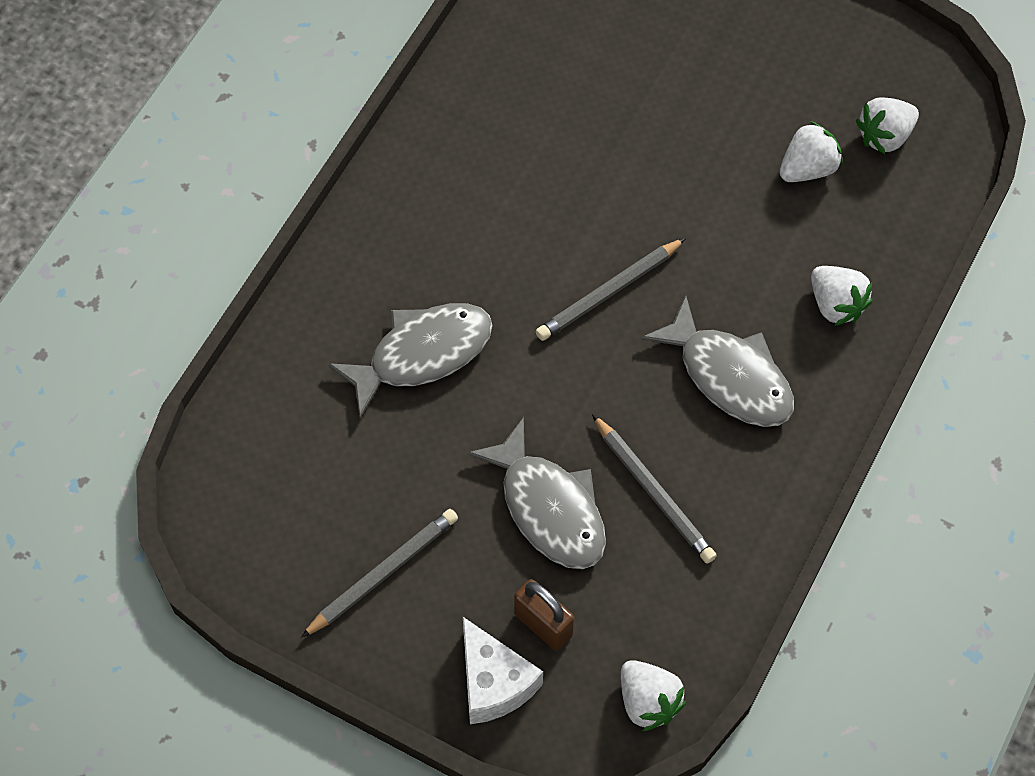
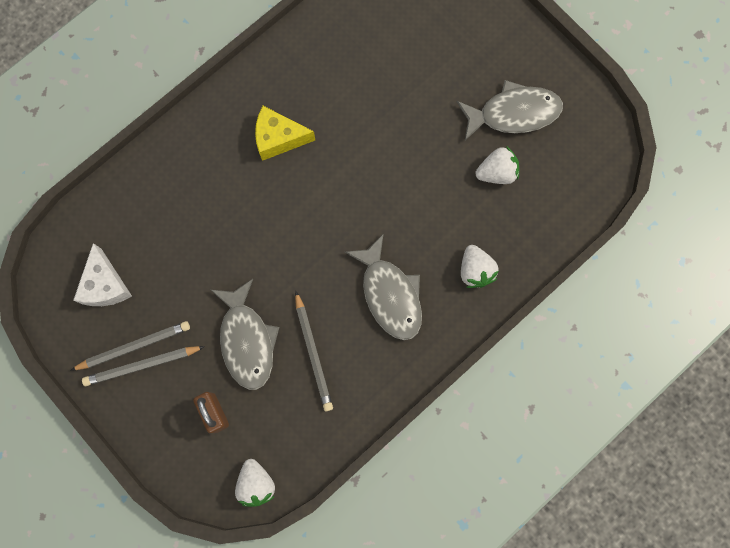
camera: 20 degrees right, 15 degrees up
(422, 354) = (211, 214): grey fish -> grey fish (513, 113)
(478, 222) = (278, 138): none -> yellow cheese
(493, 682) = (171, 438): white cheese -> white cheese (105, 285)
(608, 292) = (339, 213): grey pencil -> grey pencil (141, 365)
(884, 136) = (555, 167): white strawberry -> none

